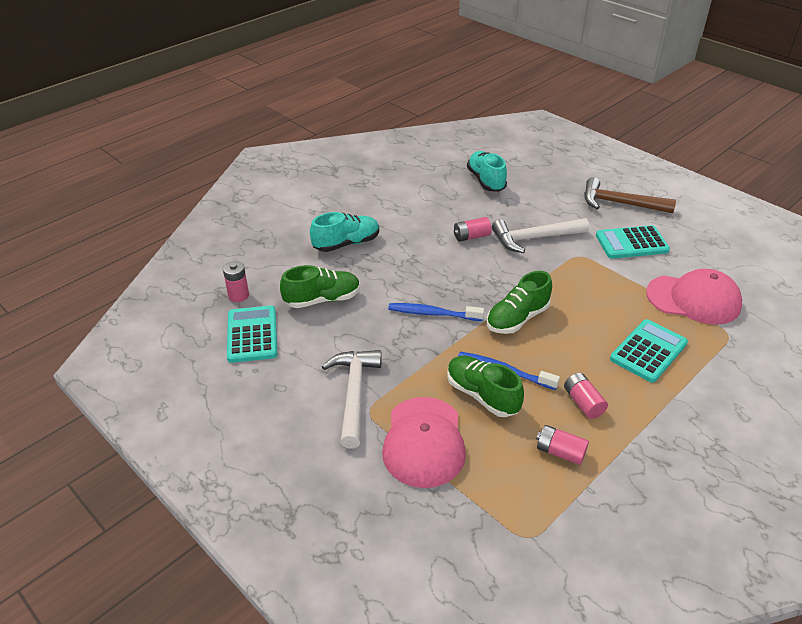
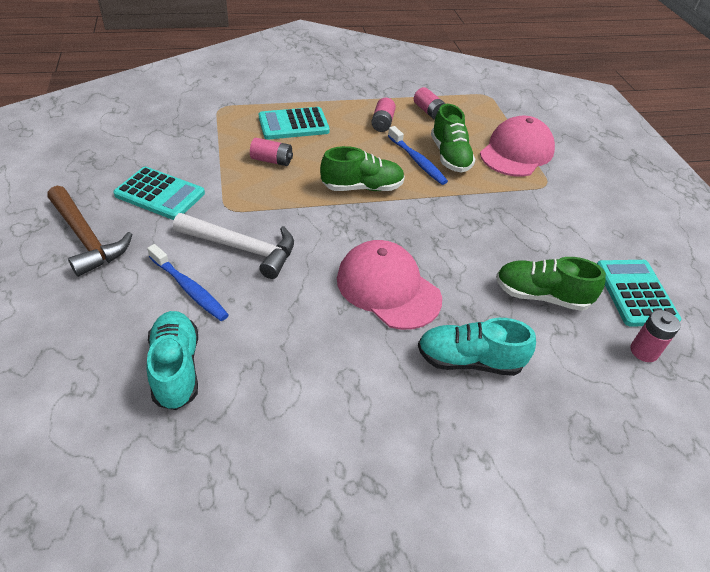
camera: 150 degrees left, 5 degrees up
(252, 334) = (635, 293): turquoise calculator -> turquoise calculator turned 150 degrees clockwise
(354, 393) = (552, 200): white hammer -> none
(433, 313) = (434, 227): blue toothbrush -> blue toothbrush (189, 288)
(471, 236) = (306, 287): pink battery -> pink battery (272, 160)
(486, 181) = (176, 368): turquoise shoe -> turquoise shoe turned 150 degrees clockwise
(693, 299) = (200, 133): pink cap -> pink cap (388, 288)

